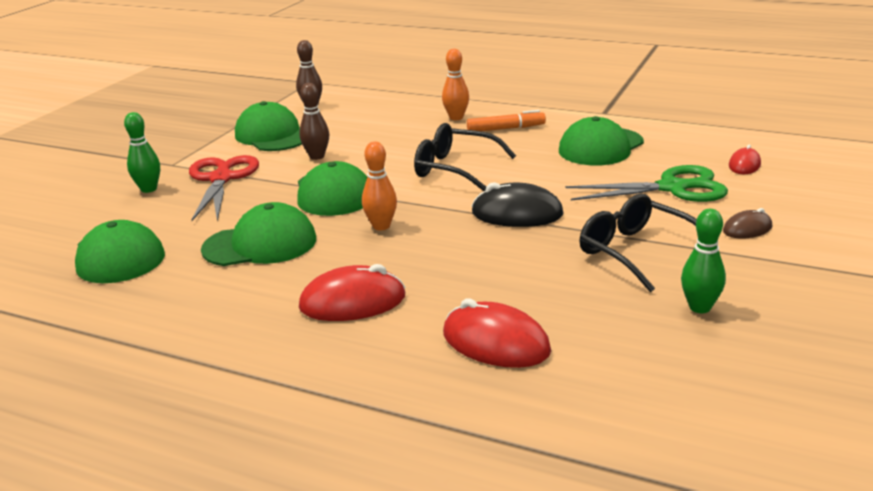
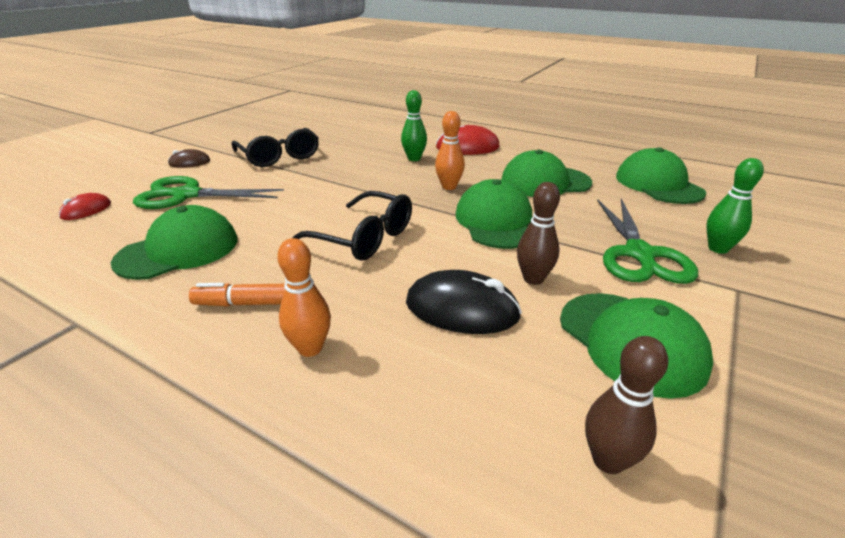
camera: 175 degrees left, 5 degrees up
(221, 179) = (639, 254): red scissors -> green scissors
(495, 343) = (393, 129): red mouse -> none
(517, 214) = (335, 186): black mouse -> black mouse (462, 309)
(700, 307) = (281, 133): green bowling pin -> green bowling pin (414, 159)

